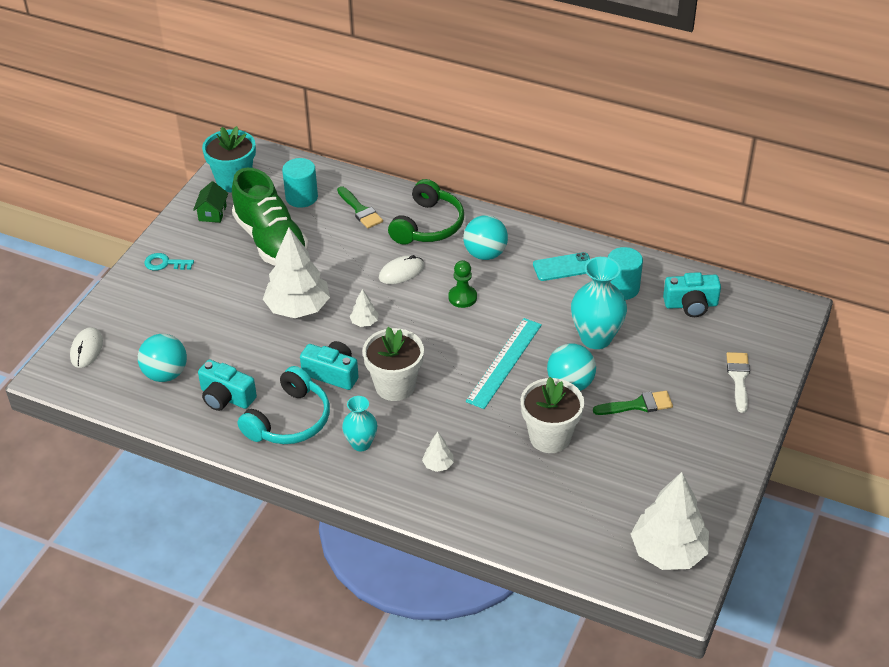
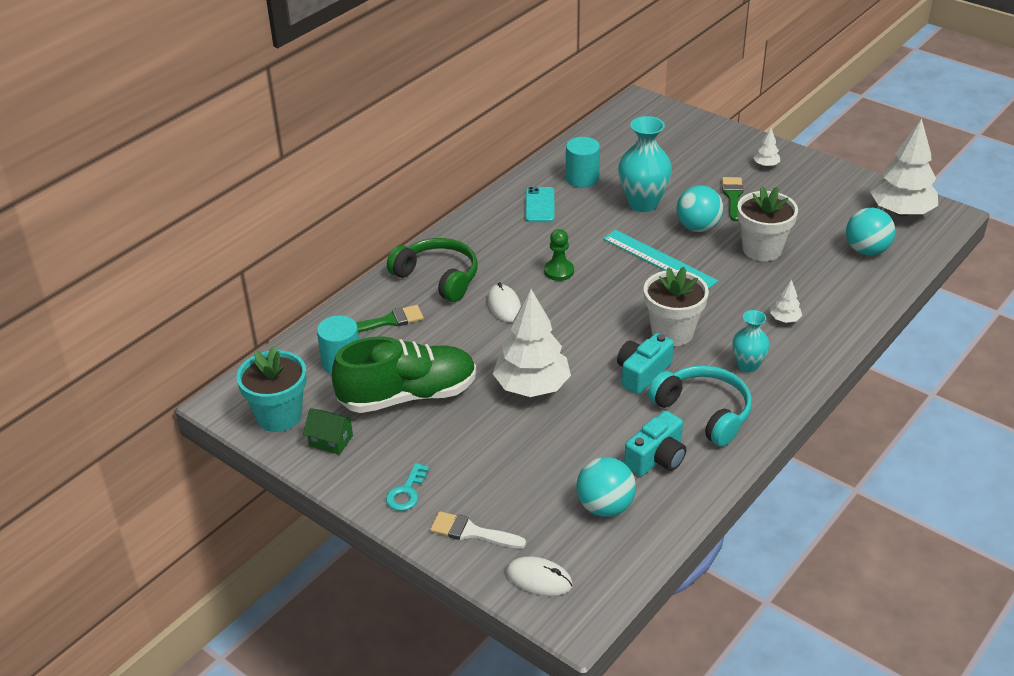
camera: 75 degrees left, 5 degrees down
(364, 322) = (572, 341): white tree -> white tree (766, 165)
(485, 254) = (500, 247): turquoise ball -> turquoise ball (866, 250)
(691, 305) = (617, 148): turquoise camera -> none
(738, 378) = (714, 142): white brush -> white brush (472, 532)

